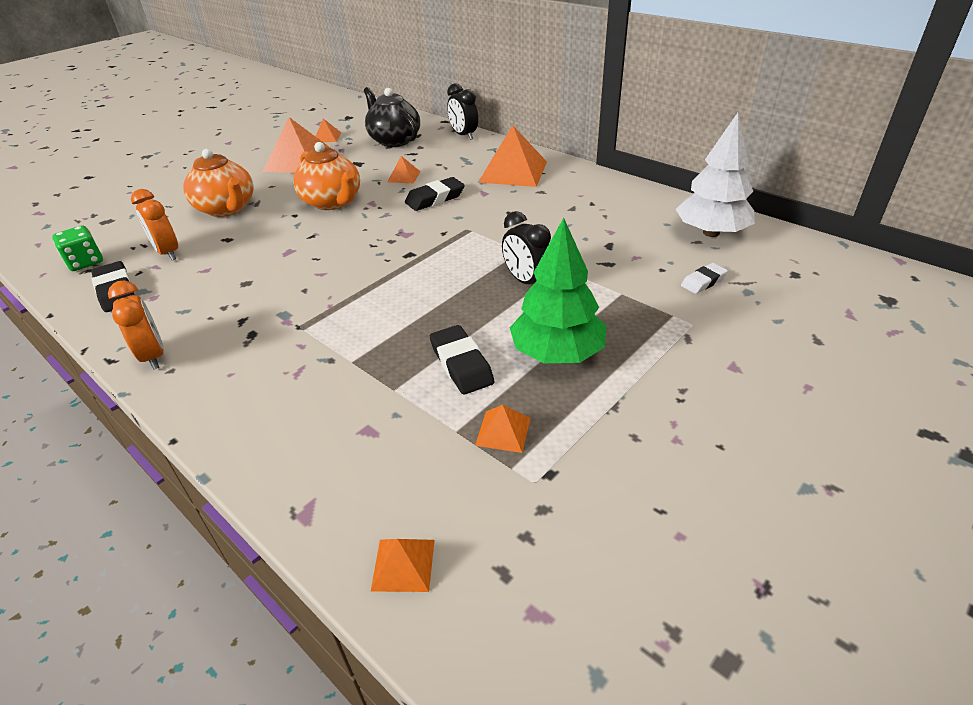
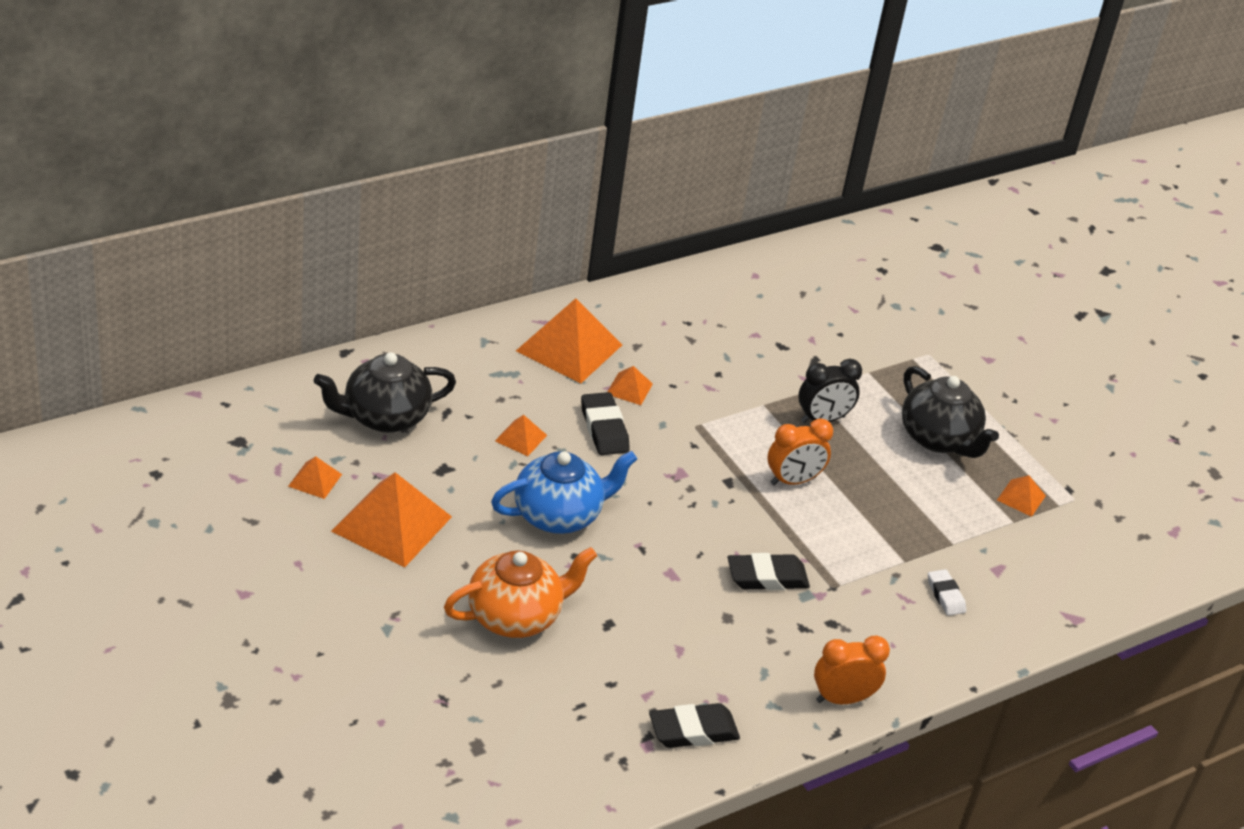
camera: 80 degrees left, 0 degrees up
(85, 262) = (600, 764): green dice -> none
(168, 253) = (616, 681): orange clock -> orange clock (793, 481)
(332, 202) = (559, 515): orange teapot -> blue teapot
(403, 564) = (1128, 578): orange pyramid -> orange pyramid (629, 388)
(461, 364) = (933, 496): black eraser -> black eraser (767, 577)
(464, 135) = (418, 351): black clock -> none
(557, 353) = (939, 439): green tree -> black teapot
(703, 281) = (871, 321): white eraser -> white eraser (945, 595)
(711, 232) = (791, 278): white tree -> none

